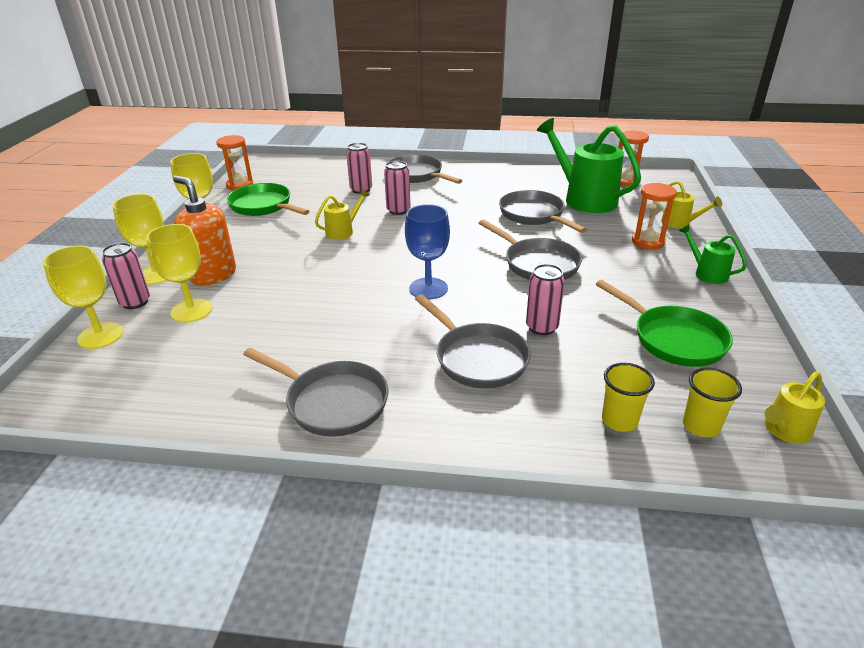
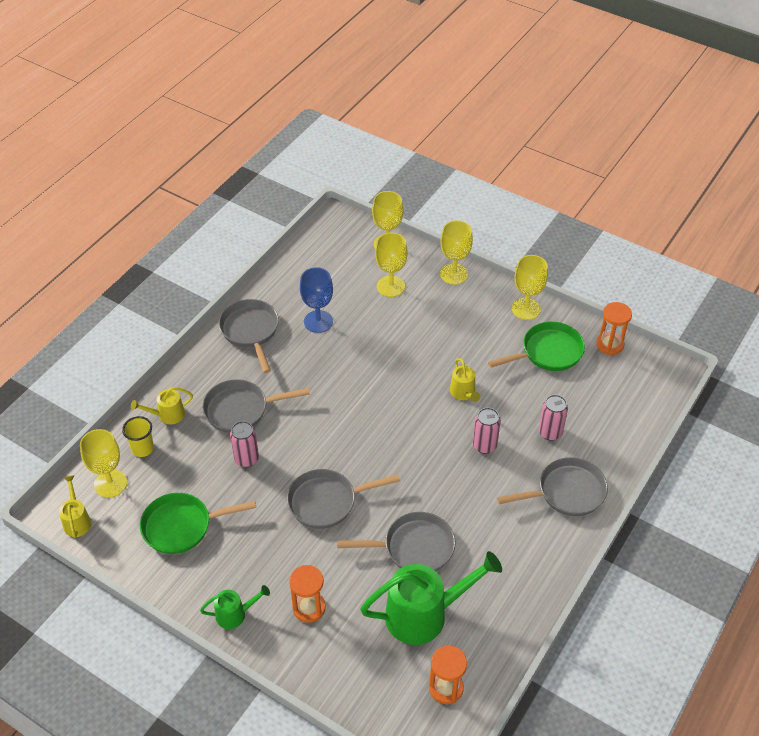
camera: 115 degrees right, 15 degrees up
(135, 302) = (419, 261): pink can -> none
(213, 275) = (434, 303): orange soap dispenser -> none
(332, 402) = (250, 331): grey pan -> grey pan turned 105 degrees clockwise
(428, 288) = (336, 416): blue goblet -> blue goblet (318, 321)
(680, 223) = (324, 664): yellow watering can -> yellow watering can (167, 415)
(701, 426) = (110, 483): yellow cup -> yellow goblet

